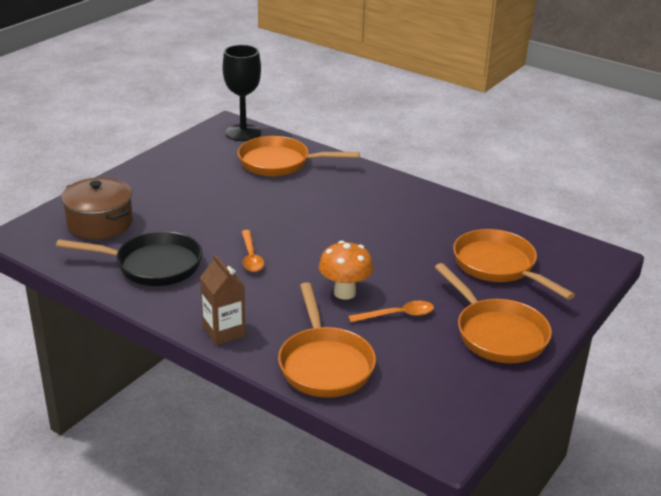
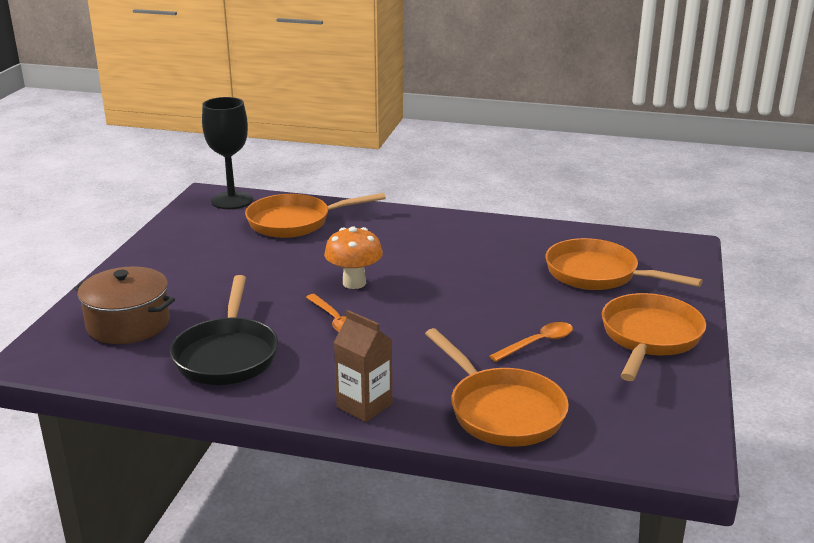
camera: 20 degrees left, 5 degrees down
(152, 265) = (227, 355): black pan -> black pan turned 105 degrees clockwise
(344, 293) = (465, 334): orange mushroom -> orange mushroom (354, 283)
(497, 334) = (649, 337): orange pan -> orange pan turned 105 degrees counterclockwise

